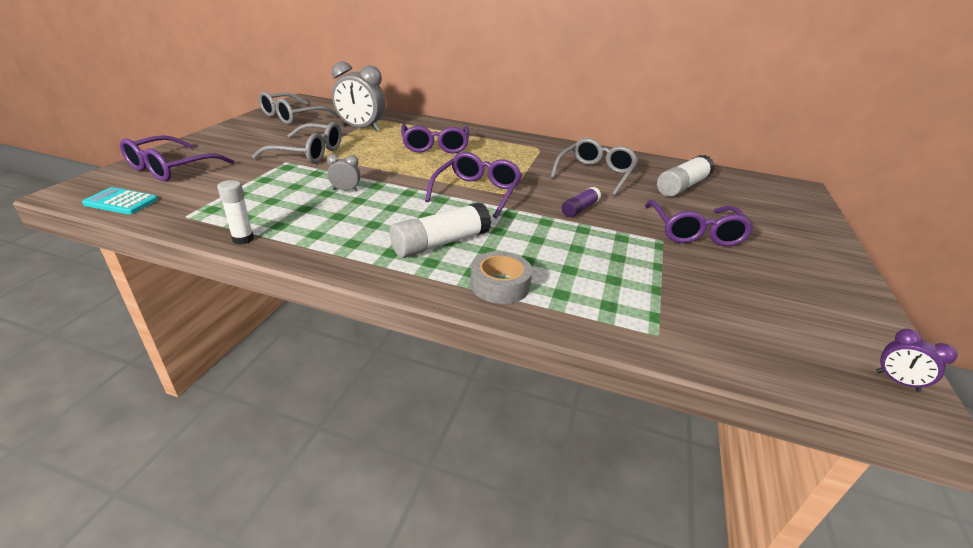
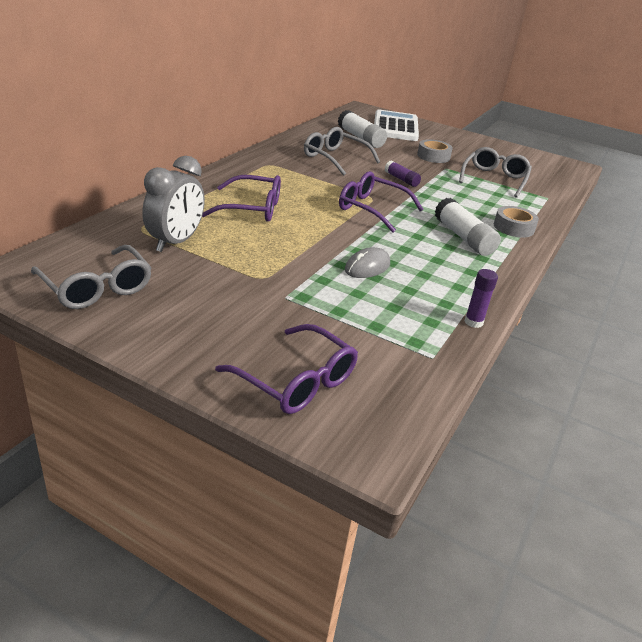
camera: 80 degrees left, 0 degrees up
(121, 202) = (401, 407): turquoise calculator -> none
(243, 239) = (473, 322): white glue stick -> purple glue stick
(309, 153) = (259, 281): grey glasses -> grey glasses (494, 179)
(345, 190) = (367, 267): grey clock -> grey mouse
(694, 232) = (433, 156): purple glasses -> grey tape
(767, 208) = (395, 127): none -> white calculator
(897, 381) = (562, 162): purple clock -> none

